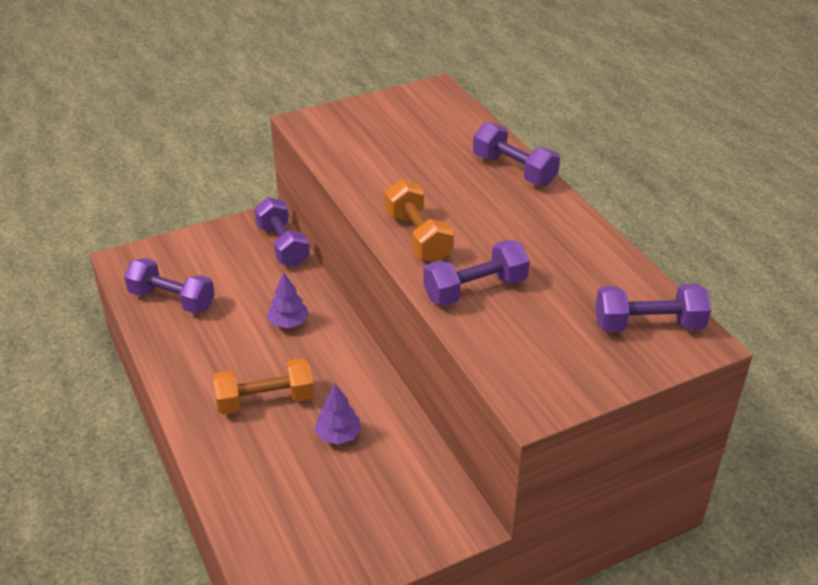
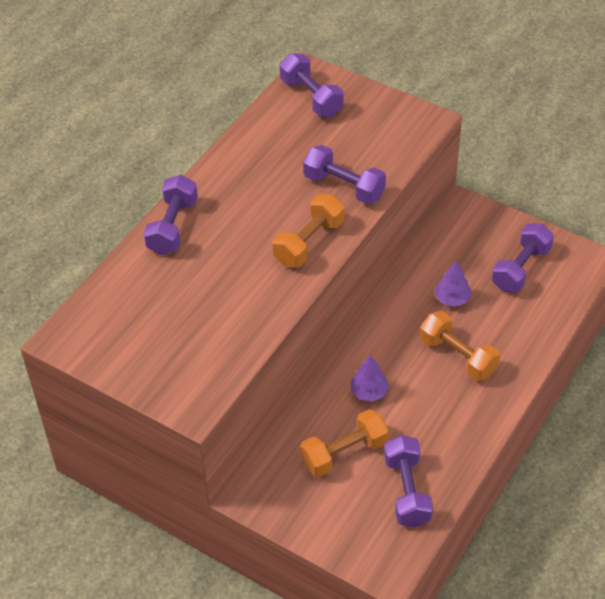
camera: 120 degrees left, 10 degrees up
(245, 282) = (344, 453): none -> orange dumbbell
(282, 245) = (276, 457): purple dumbbell -> purple dumbbell (521, 269)

